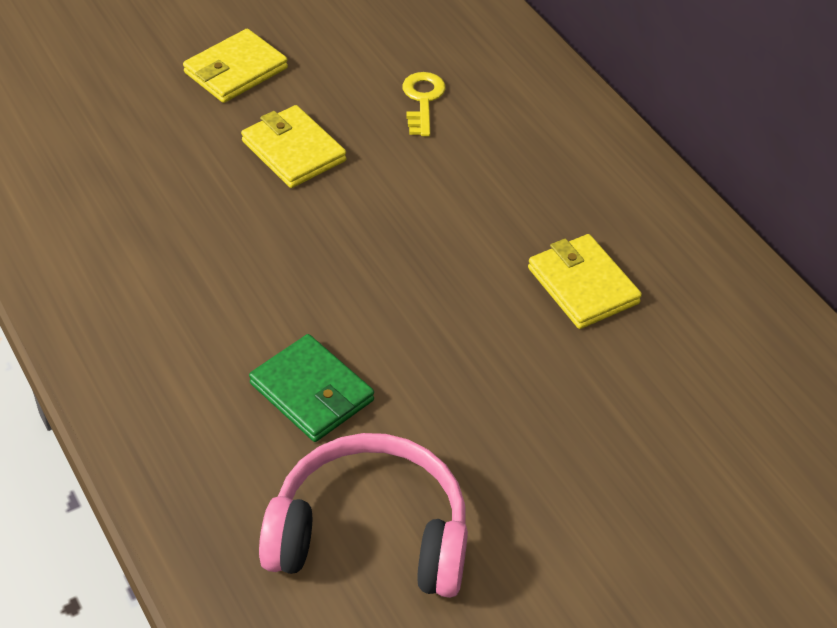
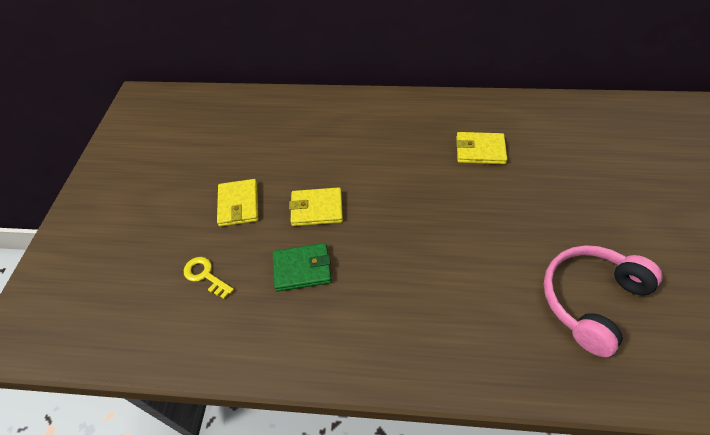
camera: 50 degrees left, 5 degrees up
(311, 392) = (486, 280): green wallet -> green wallet (302, 269)
(422, 100) = (324, 146): yellow key -> yellow key (205, 275)

